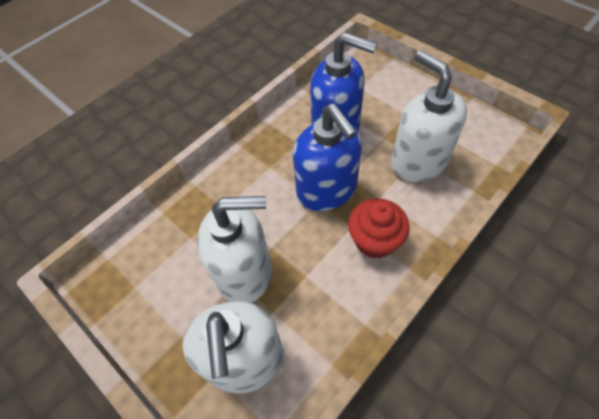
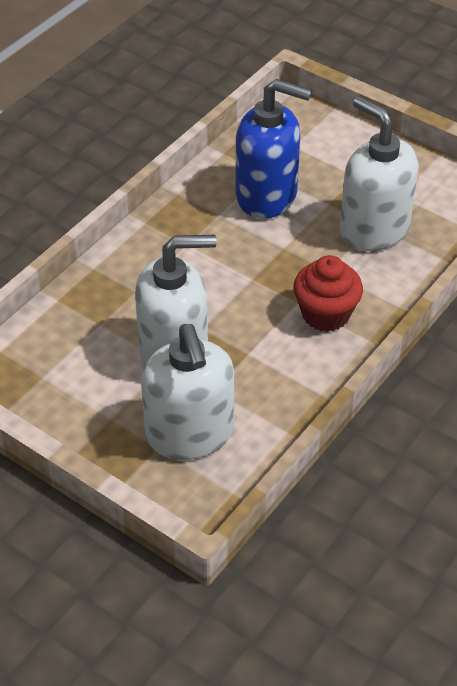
camera: 10 degrees left, 10 degrees down
(327, 190) = (263, 265): blue soap dispenser -> none

